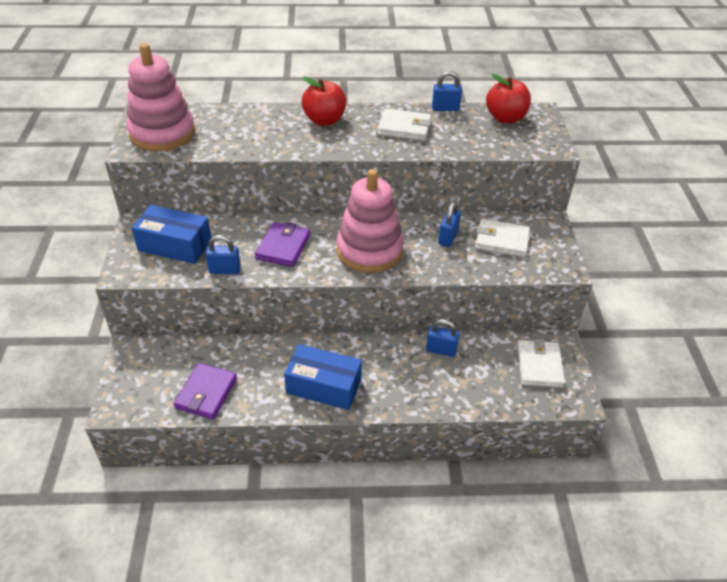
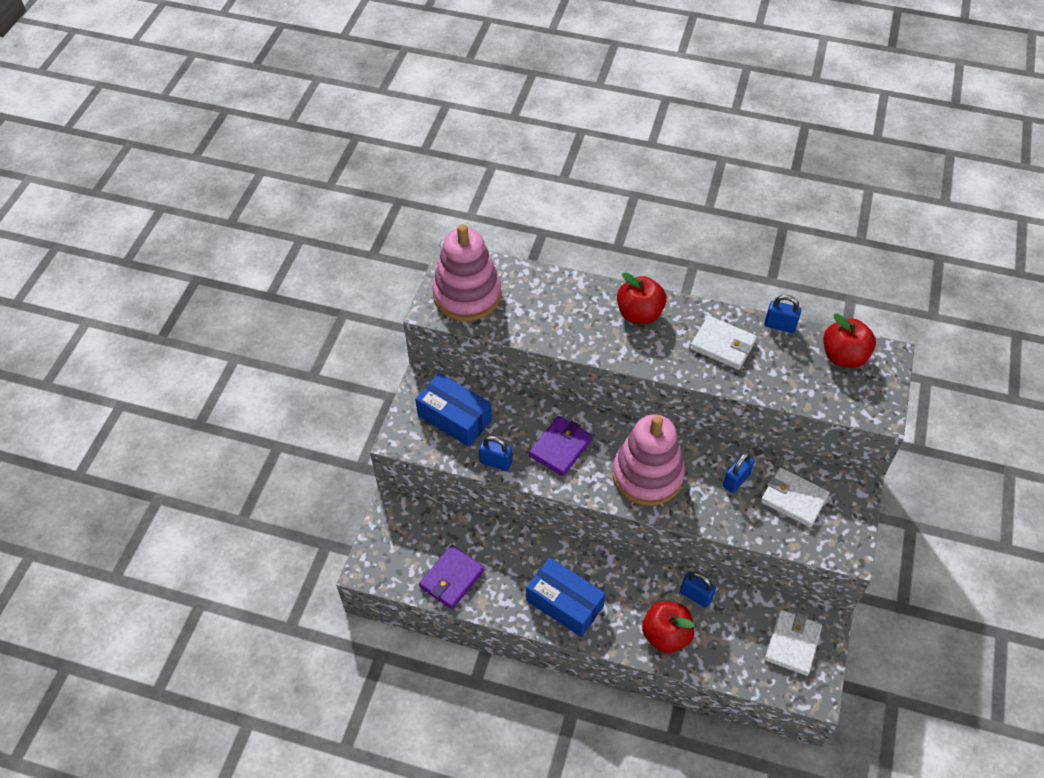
camera: 20 degrees right, 10 degrees up
(427, 388) = (666, 635): none -> red apple

